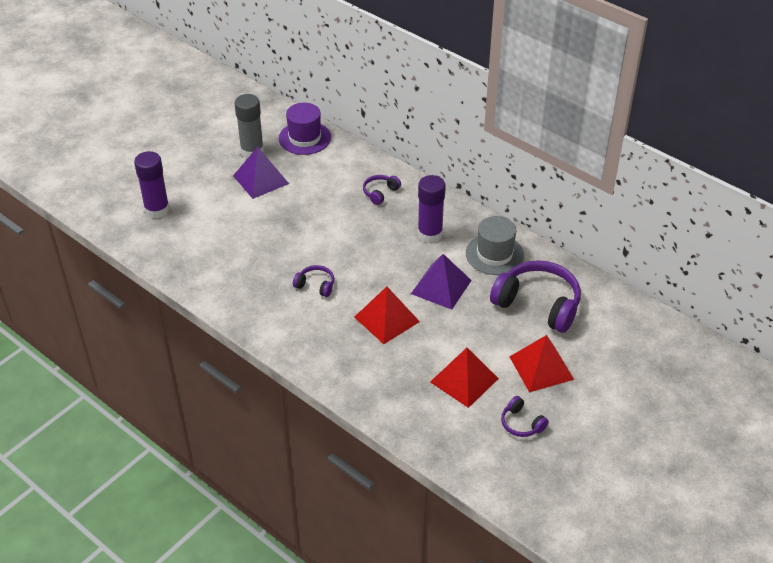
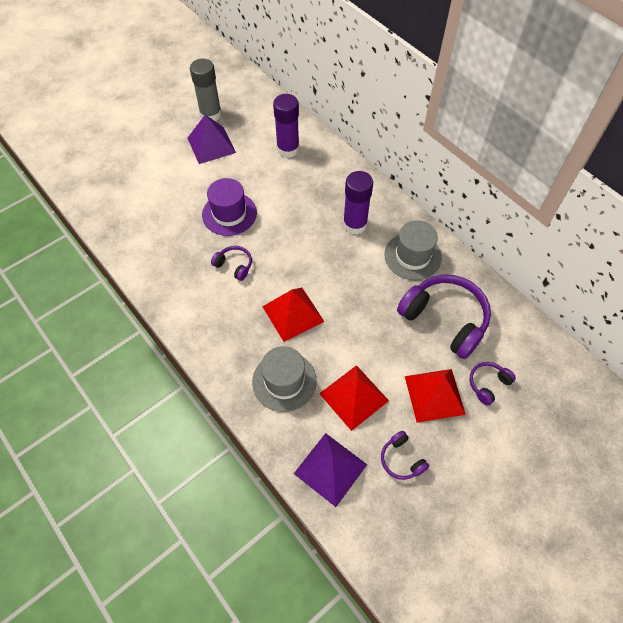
camera: 10 degrees right, 15 degrees up
(157, 210) = (110, 164): purple glue stick -> purple glue stick (288, 149)
(305, 138) = (261, 107): purple hat -> purple hat (229, 214)
(380, 193) = (317, 173): purple headphones -> purple headphones (488, 384)
(392, 376) = (284, 381): none -> grey hat
(441, 286) = (353, 285): purple pyramid -> purple pyramid (330, 468)

